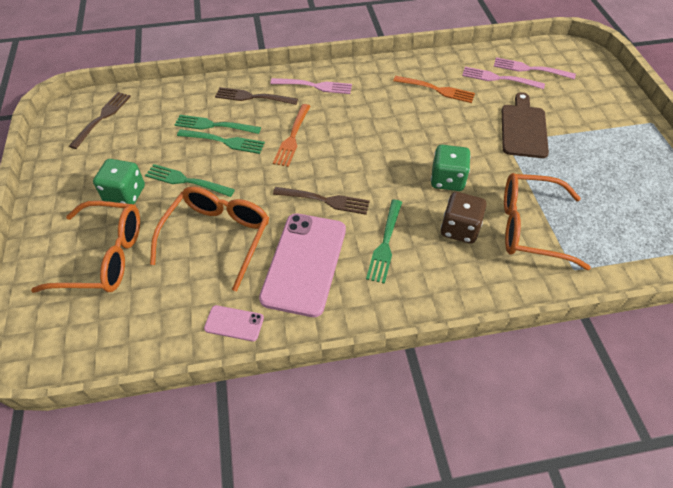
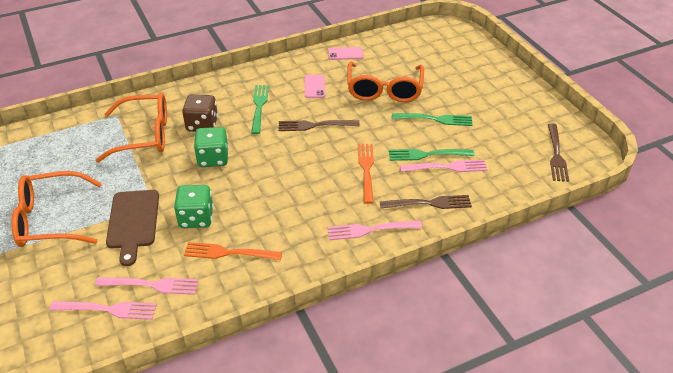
camera: 165 degrees right, 10 degrees down
(103, 257) = (453, 68): orange glasses -> orange glasses (51, 219)
(125, 194) = (474, 102): green dice -> green dice (196, 218)
(214, 125) = (447, 167): green fork -> pink fork
(304, 263) = (314, 86): pink phone -> pink phone, size x0.45

